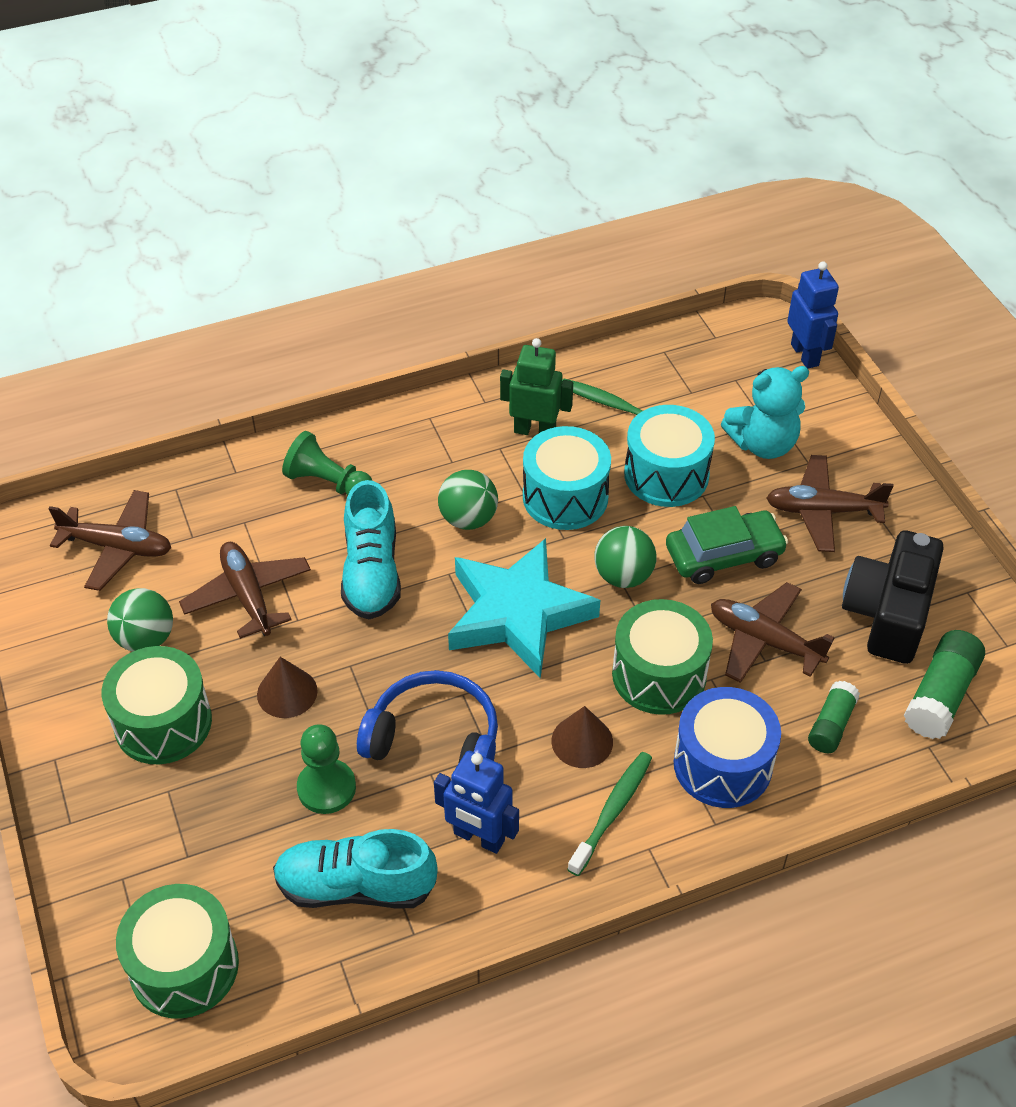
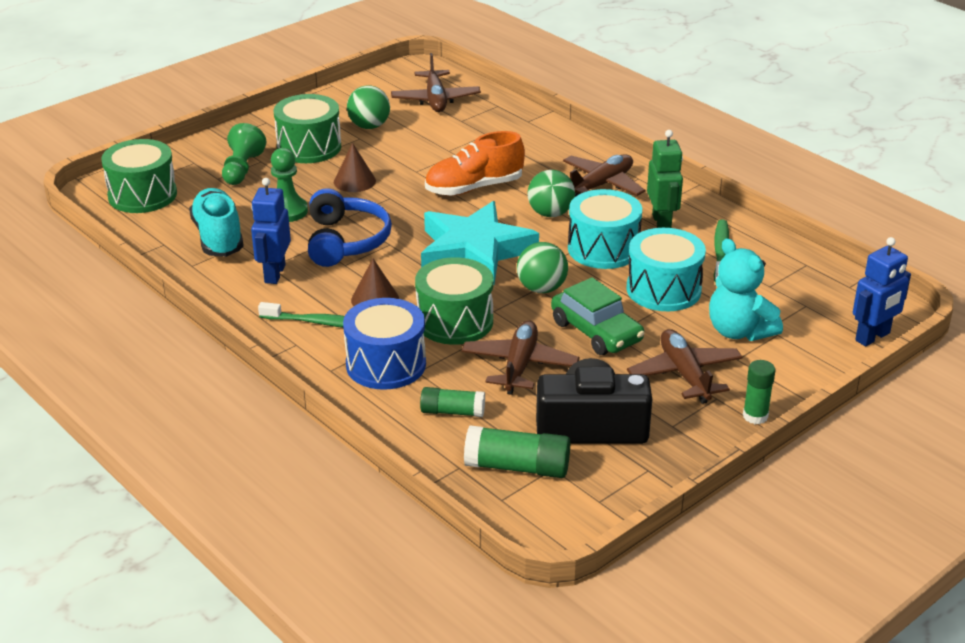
camera: 70 degrees right, 15 degrees down
(248, 596) = (424, 150): brown plane -> brown plane (601, 185)
(328, 483) = (543, 154): green pawn -> green pawn (242, 169)
(371, 572) = (474, 188): turquoise shoe -> orange shoe
(904, 483) = (755, 416): none -> green glue stick

